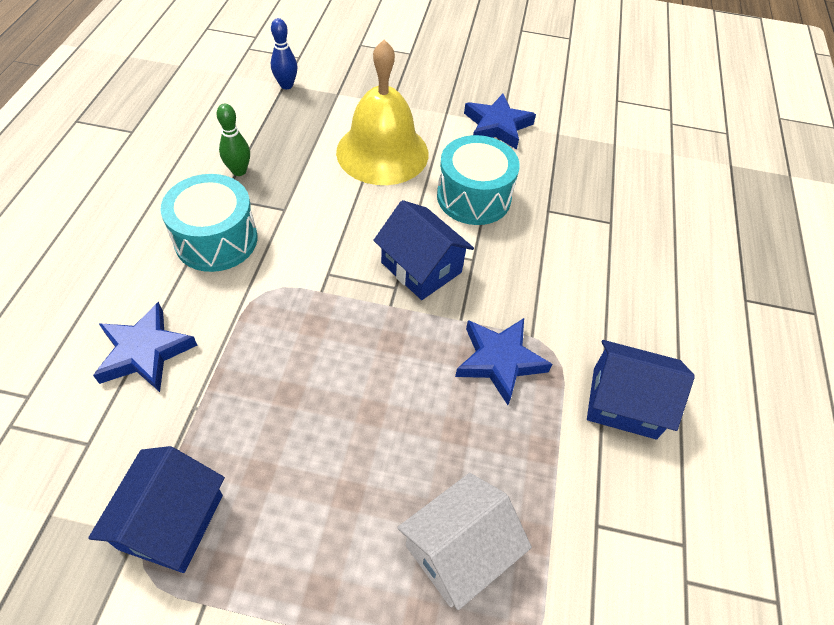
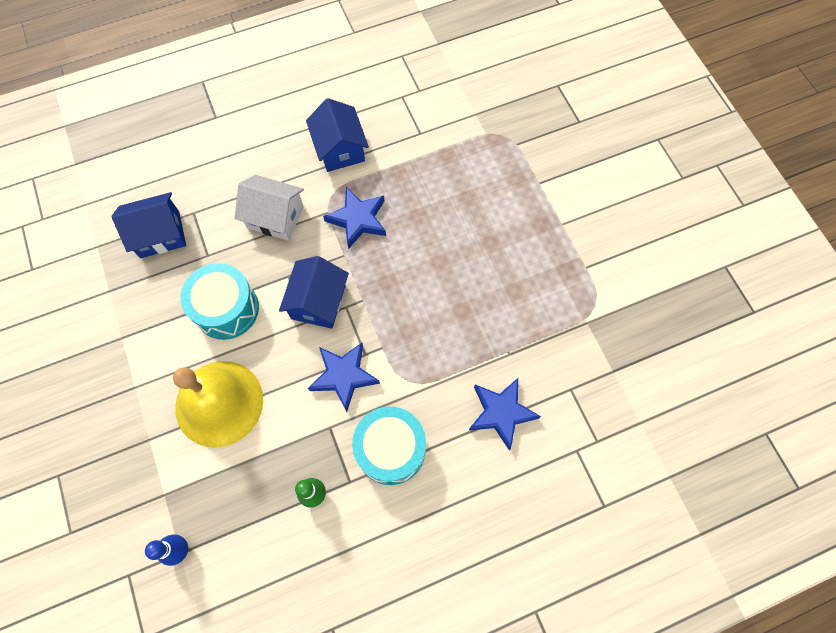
camera: 120 degrees left, 15 degrees up
(171, 521) = (568, 311): blue house -> blue house (160, 234)
(458, 550) = (478, 181): white house -> white house (275, 217)
(497, 126) = (127, 339): blue star -> blue star (344, 376)

